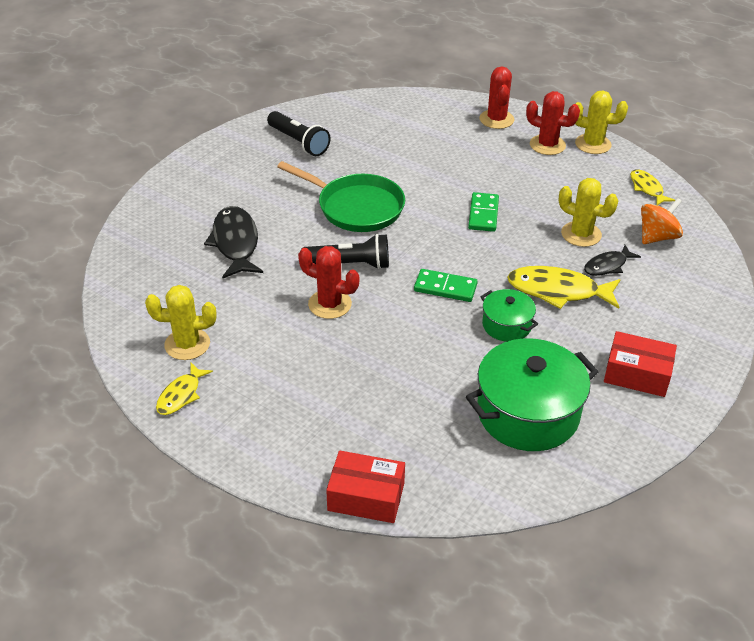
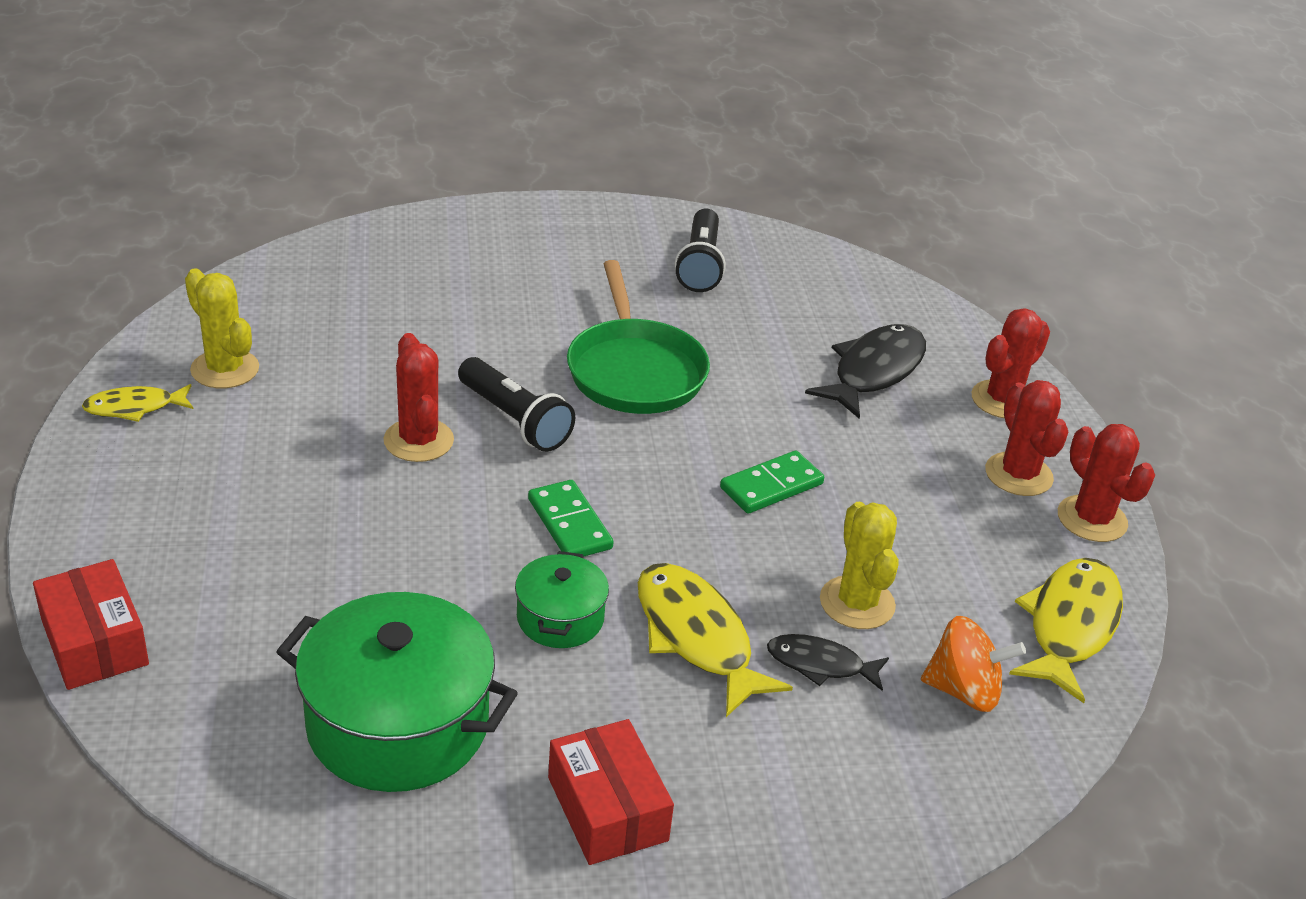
camera: 45 degrees right, 5 degrees down
(235, 243) = (444, 314): black fish -> black fish (874, 371)
(593, 144) = (1092, 519): yellow cactus -> red cactus
(647, 188) = (1069, 626): yellow fish -> yellow fish, size x1.72

